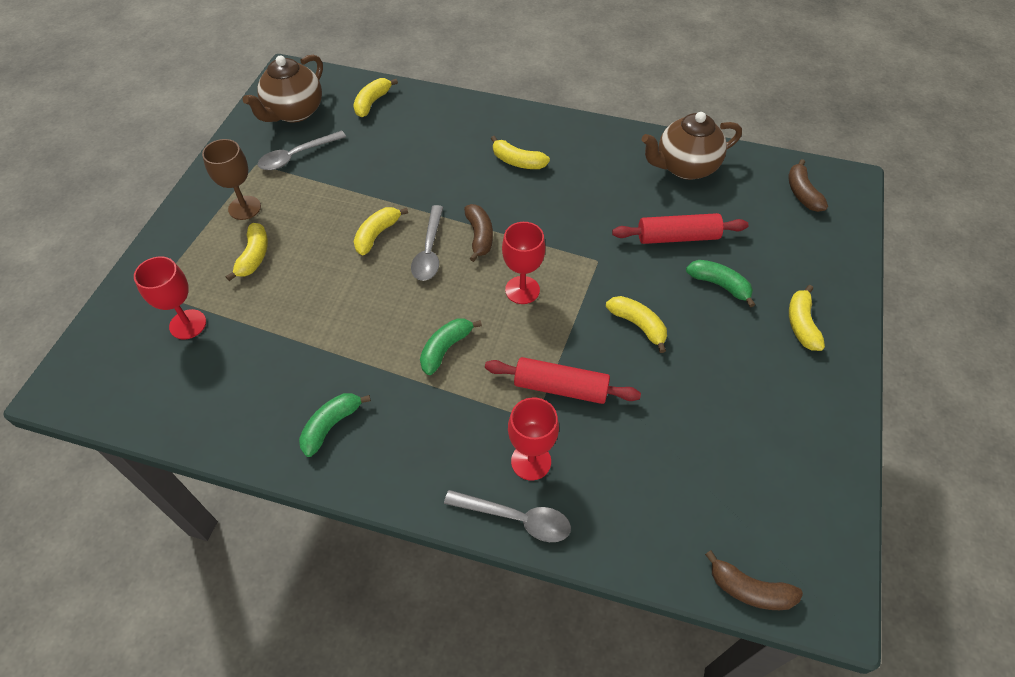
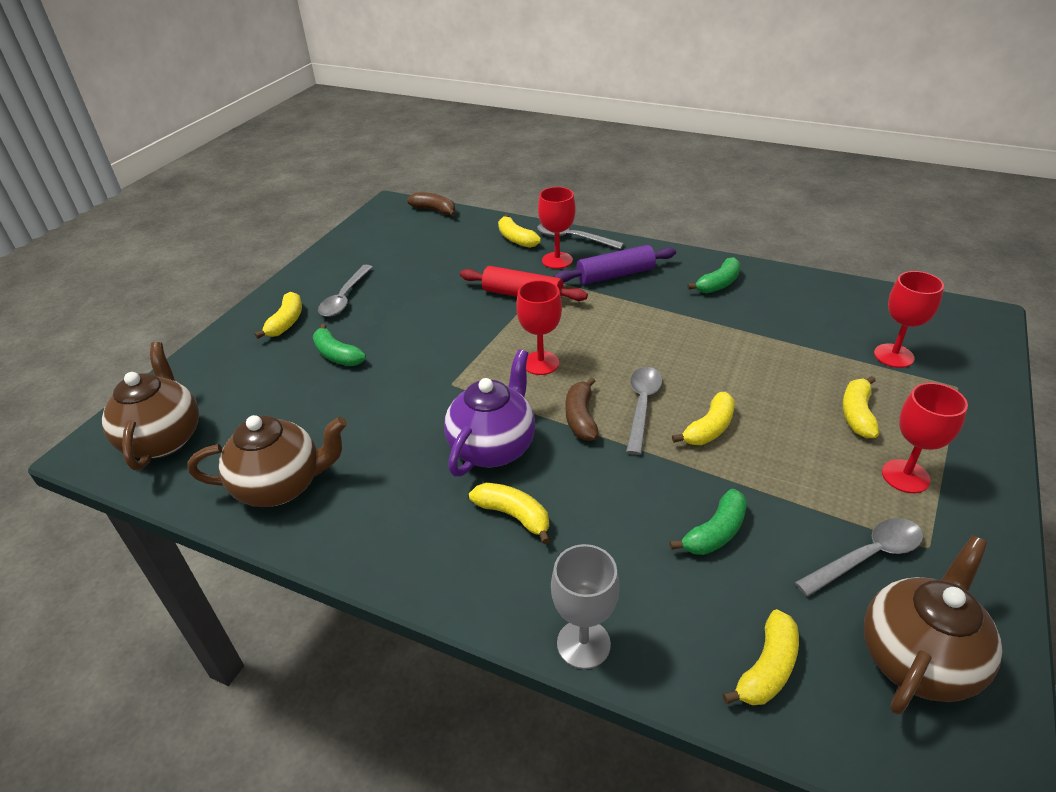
camera: 170 degrees left, 15 degrees down
(244, 208) = (905, 476): brown goblet -> red goblet
(446, 349) = (622, 324): green banana -> green banana (715, 532)
(454, 435) = (615, 275): none -> purple rolling pin
(466, 104) = (583, 644): none -> grey goblet
(544, 206) = (493, 447): none -> purple teapot
(638, 325) = (436, 330): yellow banana -> yellow banana (516, 239)
(677, 237) = (349, 401): red rolling pin -> none
(763, 367) = (345, 298): none -> grey spoon
(802, 193) = (164, 439): brown banana -> brown teapot

